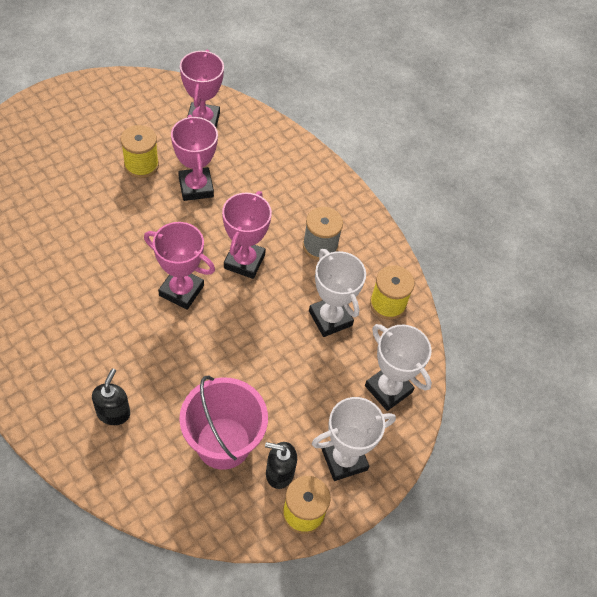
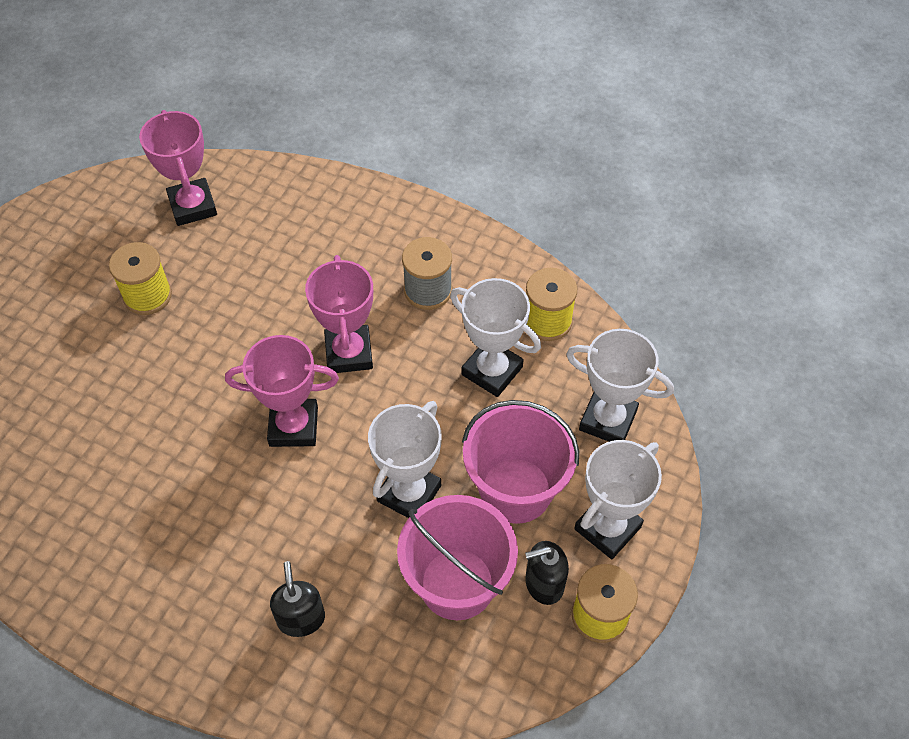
camera: 20 degrees left, 0 degrees up
(196, 187) = (234, 291): pink trophy -> none
(228, 369) = (409, 493): none -> white trophy
(298, 403) = (515, 490): none -> pink bucket

